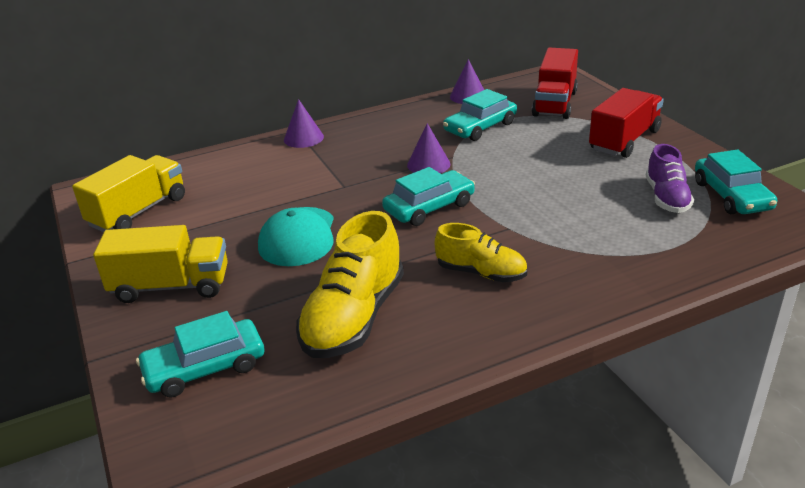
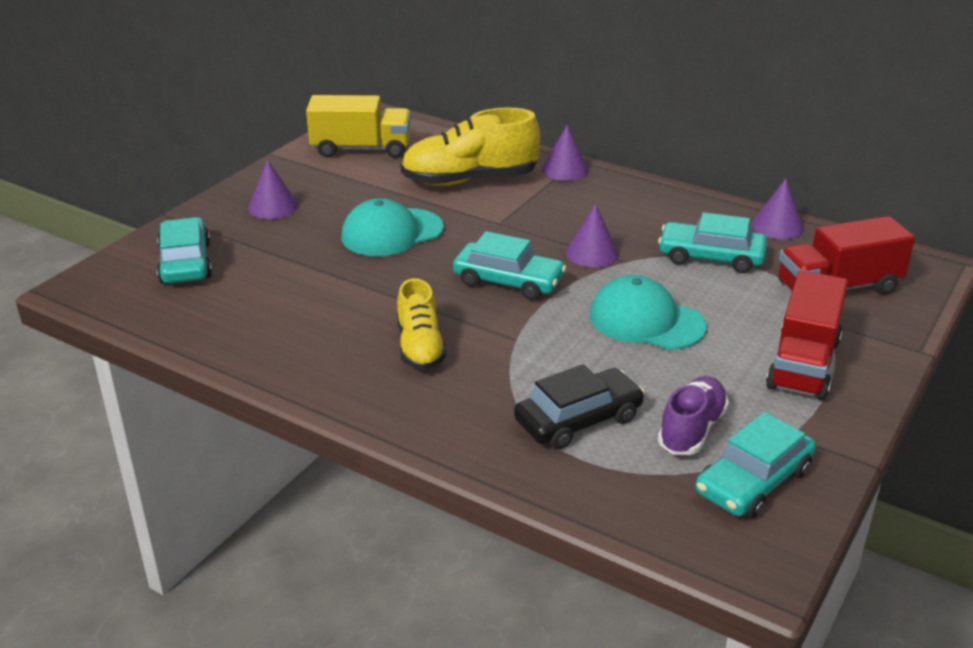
camera: 55 degrees right, 0 degrees up
(171, 286) = (273, 206): yellow truck -> purple cone
(205, 368) = (185, 262): turquoise car -> turquoise car turned 45 degrees clockwise
(354, 317) = (297, 304): yellow shoe -> yellow shoe (470, 180)
(532, 173) = (646, 321): none -> turquoise cap
(624, 140) = (803, 364): red truck -> red truck turned 105 degrees clockwise
(627, 234) = (578, 420): none -> black car
(666, 198) = (691, 430): purple shoe -> purple shoe turned 150 degrees clockwise

